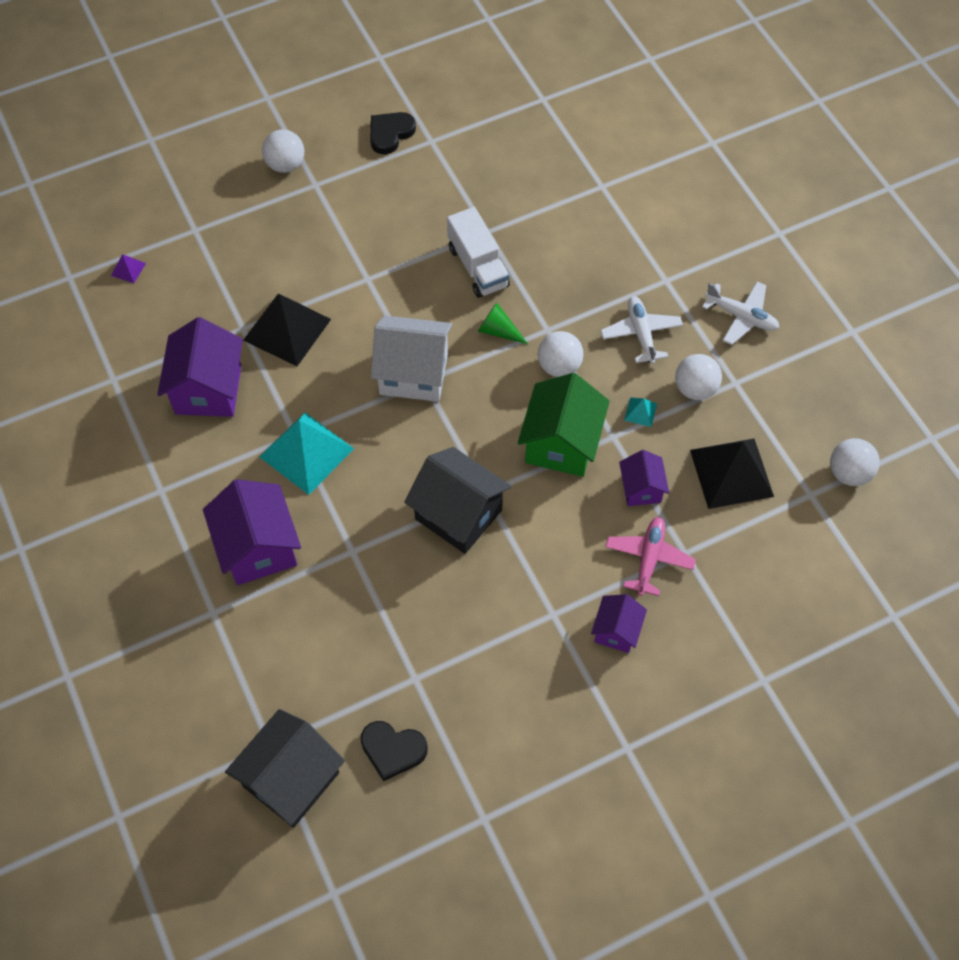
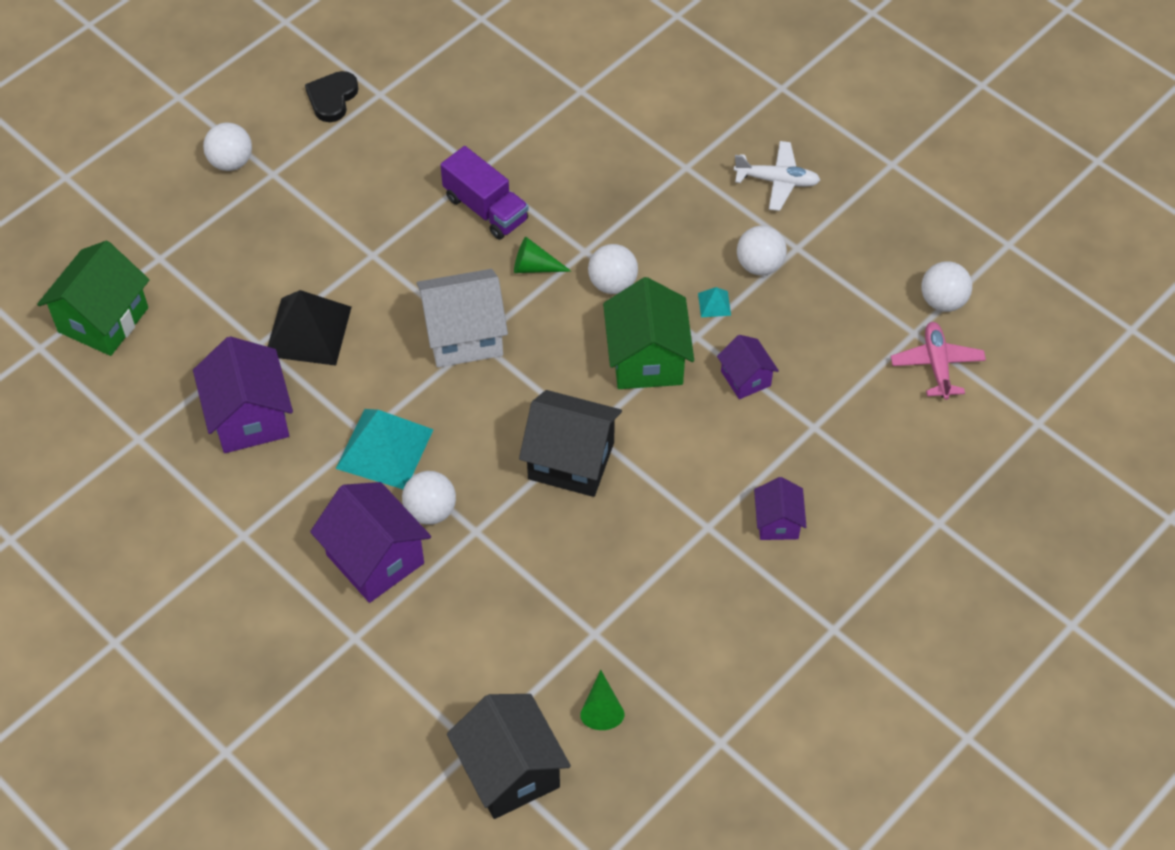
camera: 20 degrees left, 5 degrees down
(128, 269) = (103, 320): purple pyramid -> green house
(291, 779) = (510, 771): black house -> black house turned 45 degrees counterclockwise
(321, 520) = (430, 511): none -> white ball
(393, 750) = (601, 708): black heart -> green cone
(478, 267) = (485, 209): white truck -> purple truck
(641, 334) = (683, 227): white plane -> none
(649, 558) = (781, 443): pink plane -> pink plane (937, 365)
(731, 473) = (828, 336): black pyramid -> none

